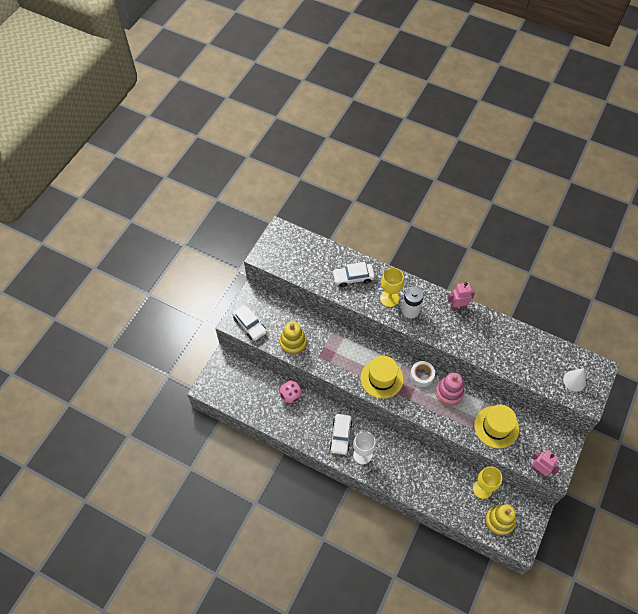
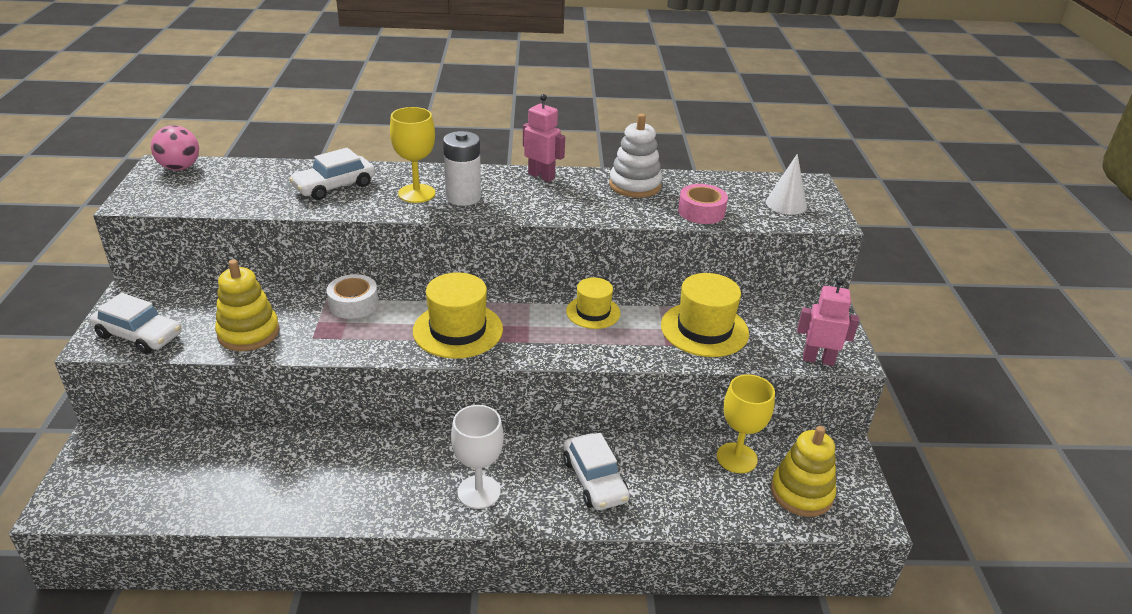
camera: 30 degrees left, 25 degrees down
(291, 396) = (277, 451): pink ball -> pink ball (180, 167)
(341, 436) = (417, 478): white car -> white car (594, 480)
(421, 376) = (530, 306): white tape -> white tape (353, 304)
(449, 392) = (593, 312): pink stacking toy -> yellow hat
(458, 306) = (541, 176): pink robot -> pink robot turned 75 degrees clockwise
(502, 333) = (635, 185): none -> white stacking toy
(524, 369) = (701, 211): none -> pink tape

